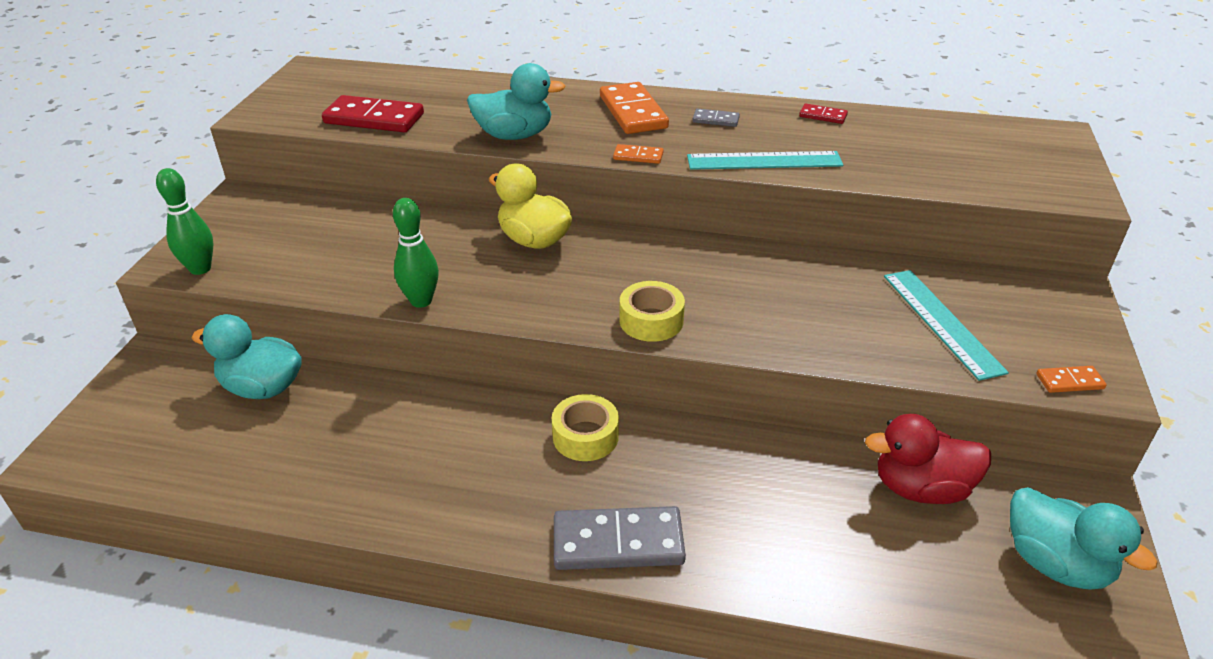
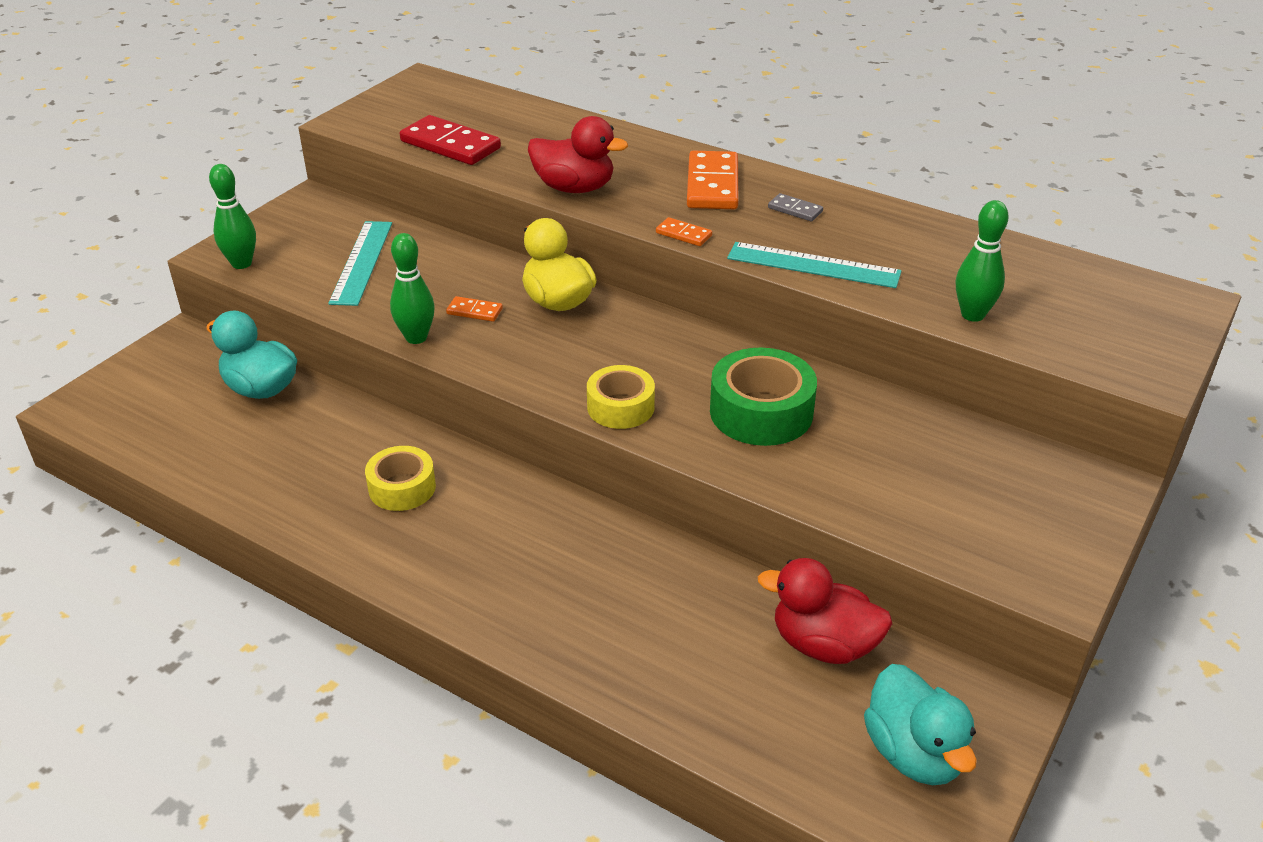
camera: 20 degrees right, 0 degrees up
(514, 135) = (574, 188): turquoise duck -> red duck
(585, 436) = (522, 506): yellow tape -> yellow tape (402, 487)
(618, 542) = (494, 608): grey domino -> none
(773, 296) = (761, 412): none -> green tape
(823, 116) = (919, 227): red domino -> none
(917, 175) = (972, 315): none -> green bowling pin
(941, 322) = (924, 480): turquoise ruler -> turquoise ruler (361, 262)
(1069, 381) = (1019, 574): orange domino -> orange domino (474, 311)

